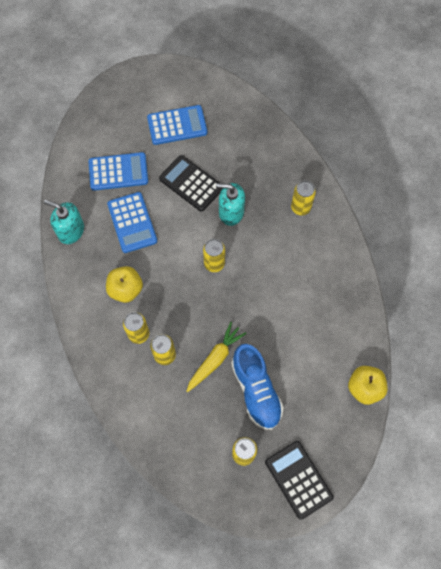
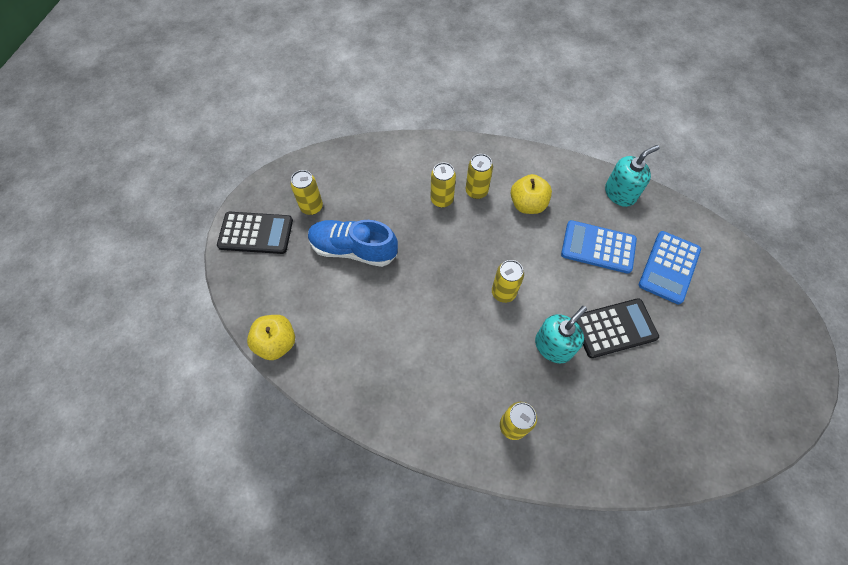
camera: 125 degrees right, 5 degrees down
(177, 125) = (705, 361): blue calculator -> none
(215, 359) = (407, 235): yellow carrot -> none

